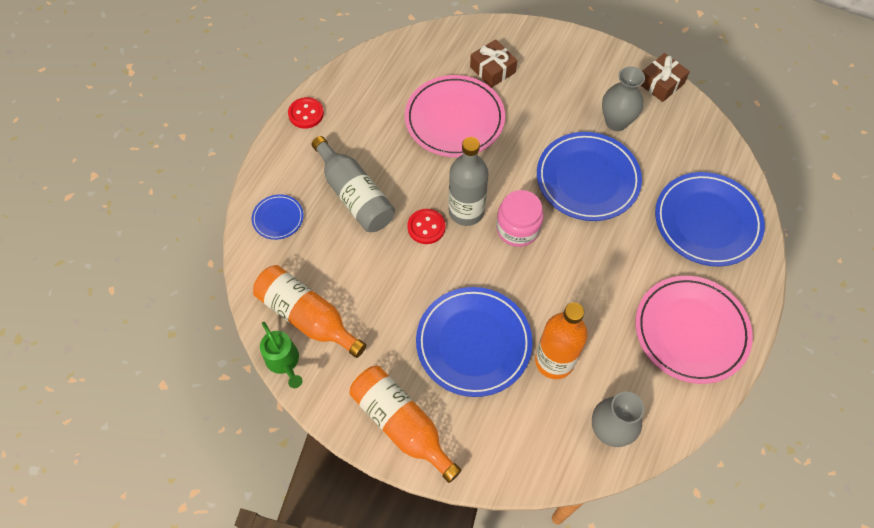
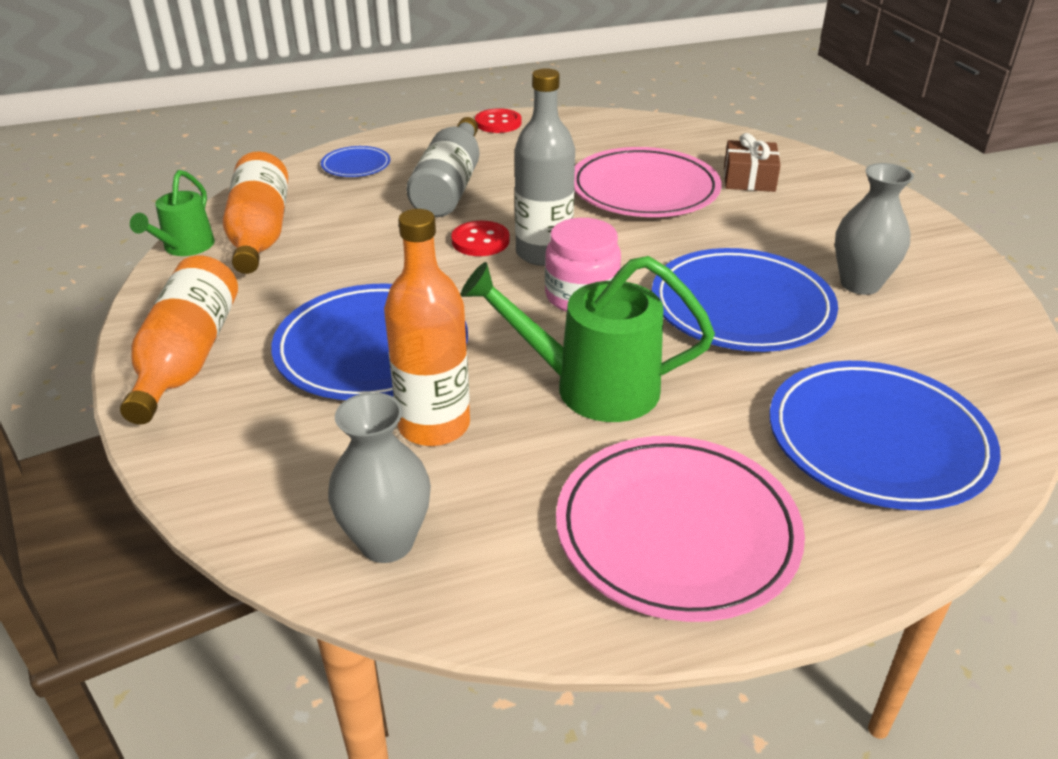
camera: 45 degrees right, 25 degrees down
(585, 284) = (590, 387): none -> green watering can
(661, 83) = (984, 286): brown gift -> none

